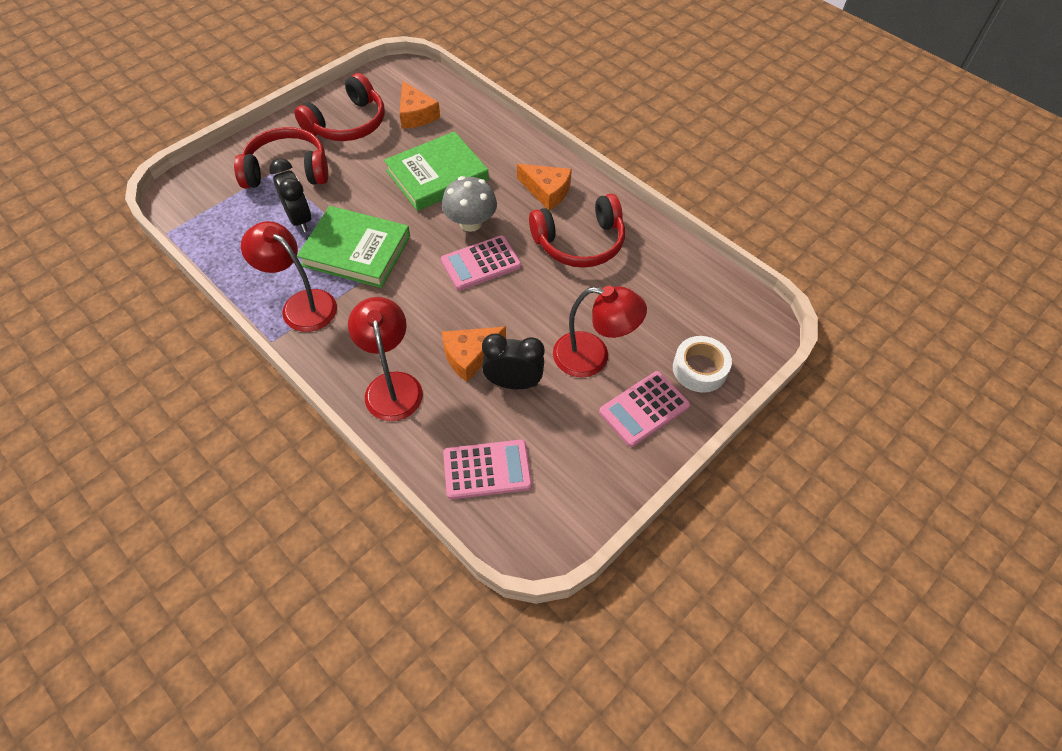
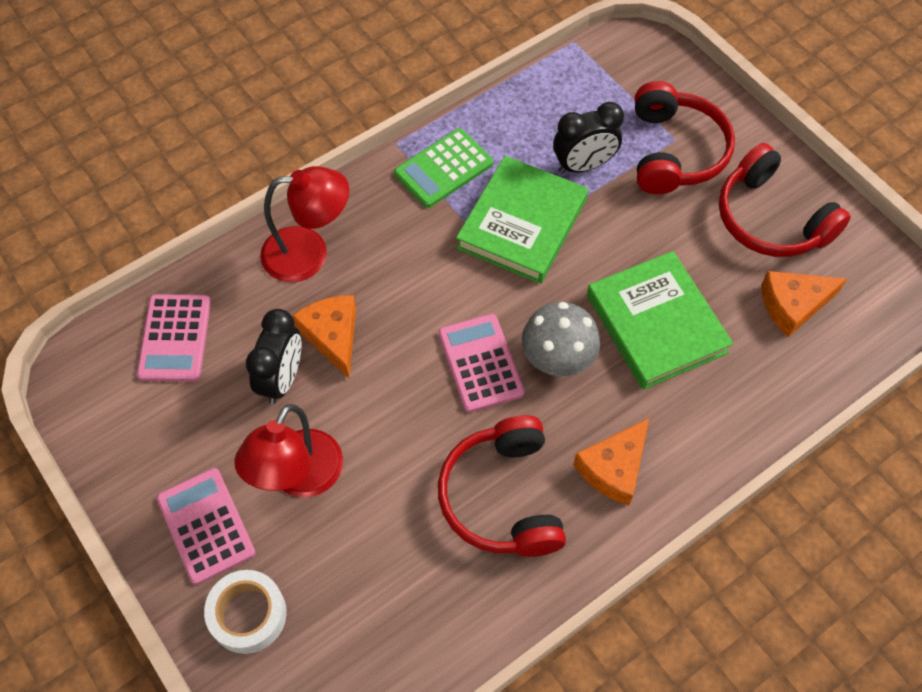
camera: 100 degrees right, 5 degrees up
(301, 304) = (444, 169): red lamp -> green calculator

